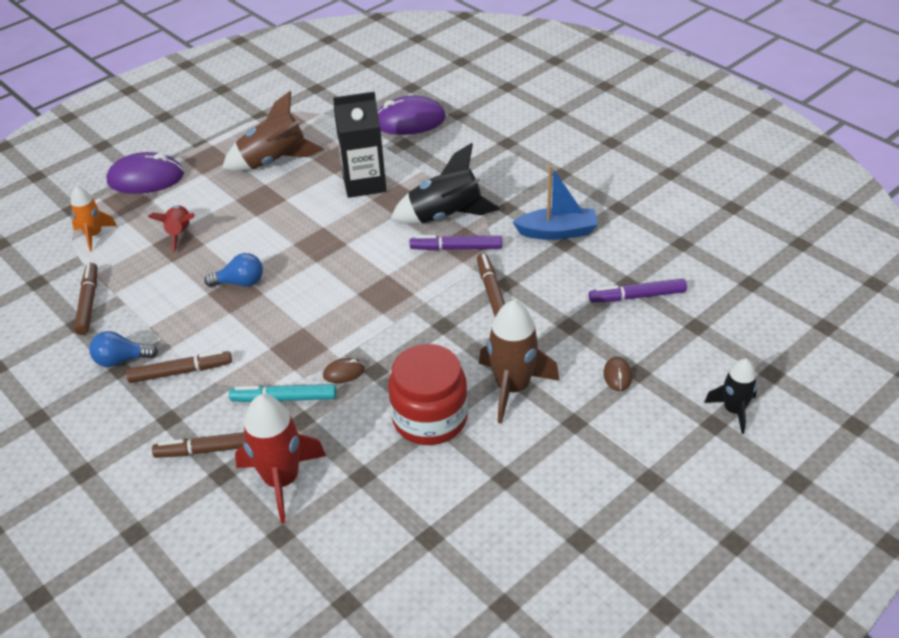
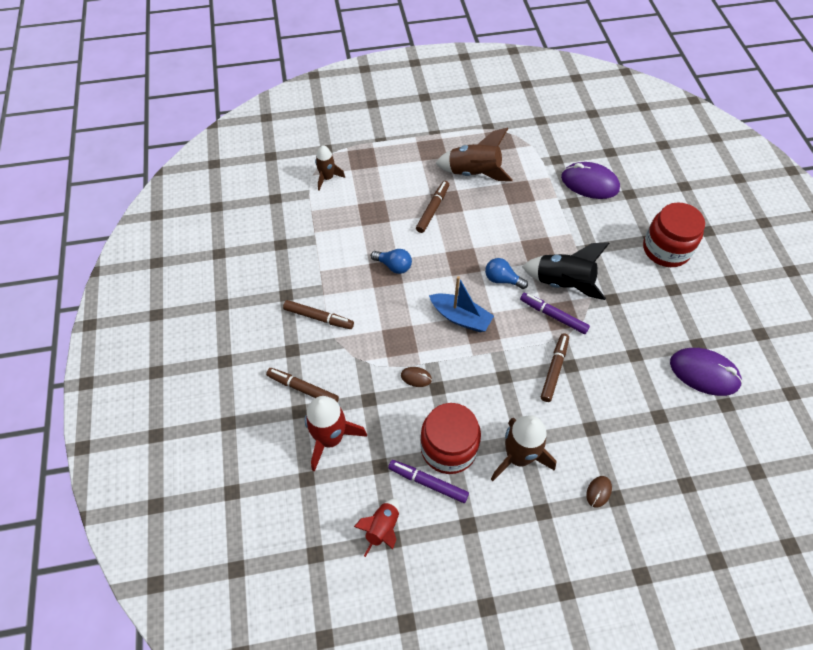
camera: 30 degrees right, 15 degrees up
(88, 303) = (295, 232): brown marker -> brown marker (433, 209)
(94, 235) = (327, 178): orange rocket -> brown rocket
(121, 360) = (290, 288): blue light bulb -> blue light bulb (502, 279)
(146, 178) = (384, 146): purple mouse -> purple mouse (704, 373)
(180, 234) = (379, 204): red rocket -> red rocket (382, 528)
(284, 398) = (367, 376): turquoise marker -> none
(364, 183) = (523, 224): black carton -> none
(529, 144) = (666, 249): none -> red jar
(557, 232) = (636, 341): blue boat -> blue boat (460, 317)
(637, 296) = (658, 432): purple marker -> purple marker (428, 482)
(734, 410) = (665, 574): black rocket -> none

